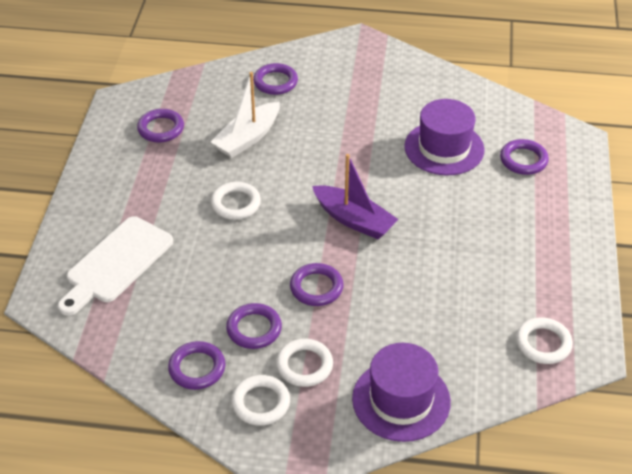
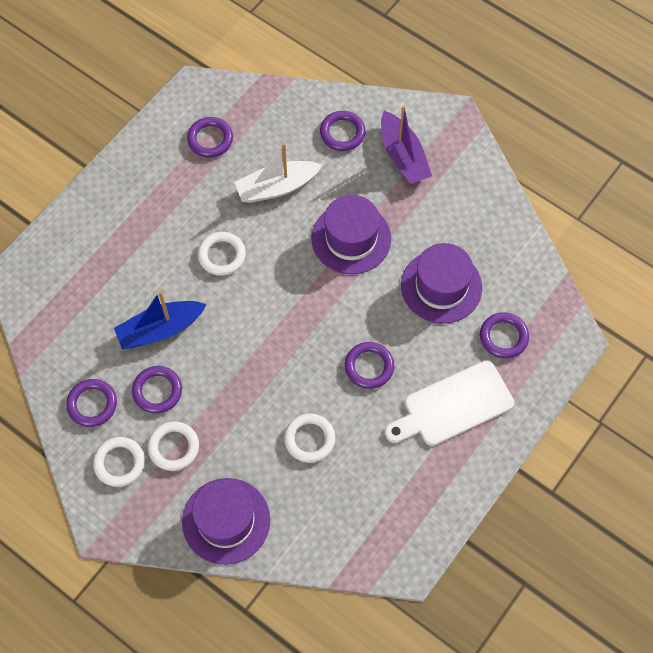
camera: 30 degrees right, 20 degrees up
(116, 263) = (91, 268): white cutting board -> white cutting board (453, 406)
(220, 281) = (160, 329): none -> blue boat
(316, 287) = (231, 377): purple ring -> purple ring (369, 367)
(341, 147) = (351, 238): none -> purple hat
(354, 220) = (308, 324): purple boat -> purple boat (403, 156)
(543, 343) = (376, 533): white ring -> white ring (309, 439)

